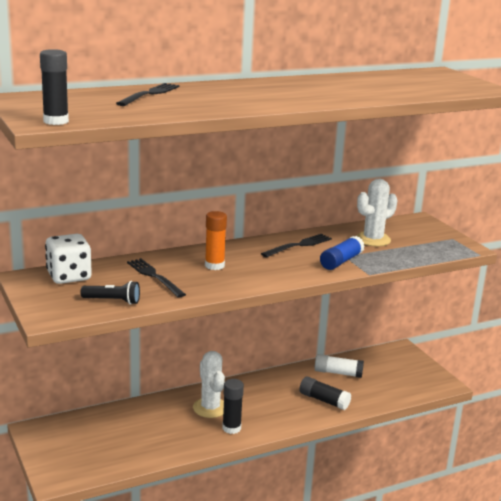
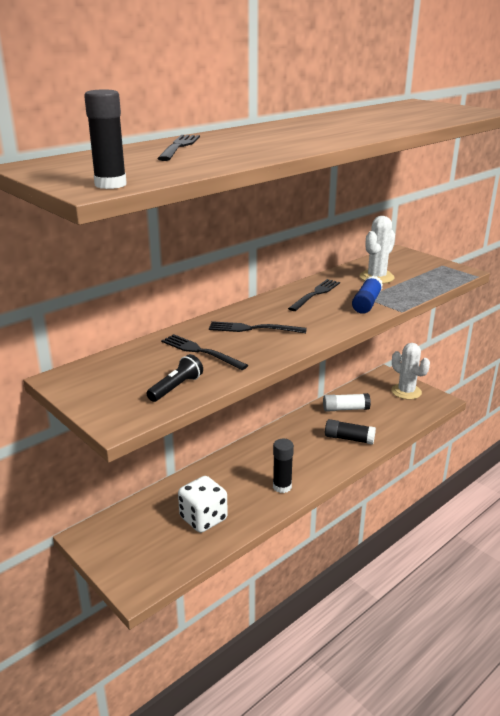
camera: 15 degrees left, 5 degrees up
(69, 276) = (109, 368): white dice -> white dice (203, 518)
(112, 301) = (176, 388): black flashlight -> black flashlight turned 45 degrees counterclockwise
(210, 408) = (251, 470): white cactus -> white cactus (406, 392)
(214, 265) = (252, 329): orange glue stick -> black fork

